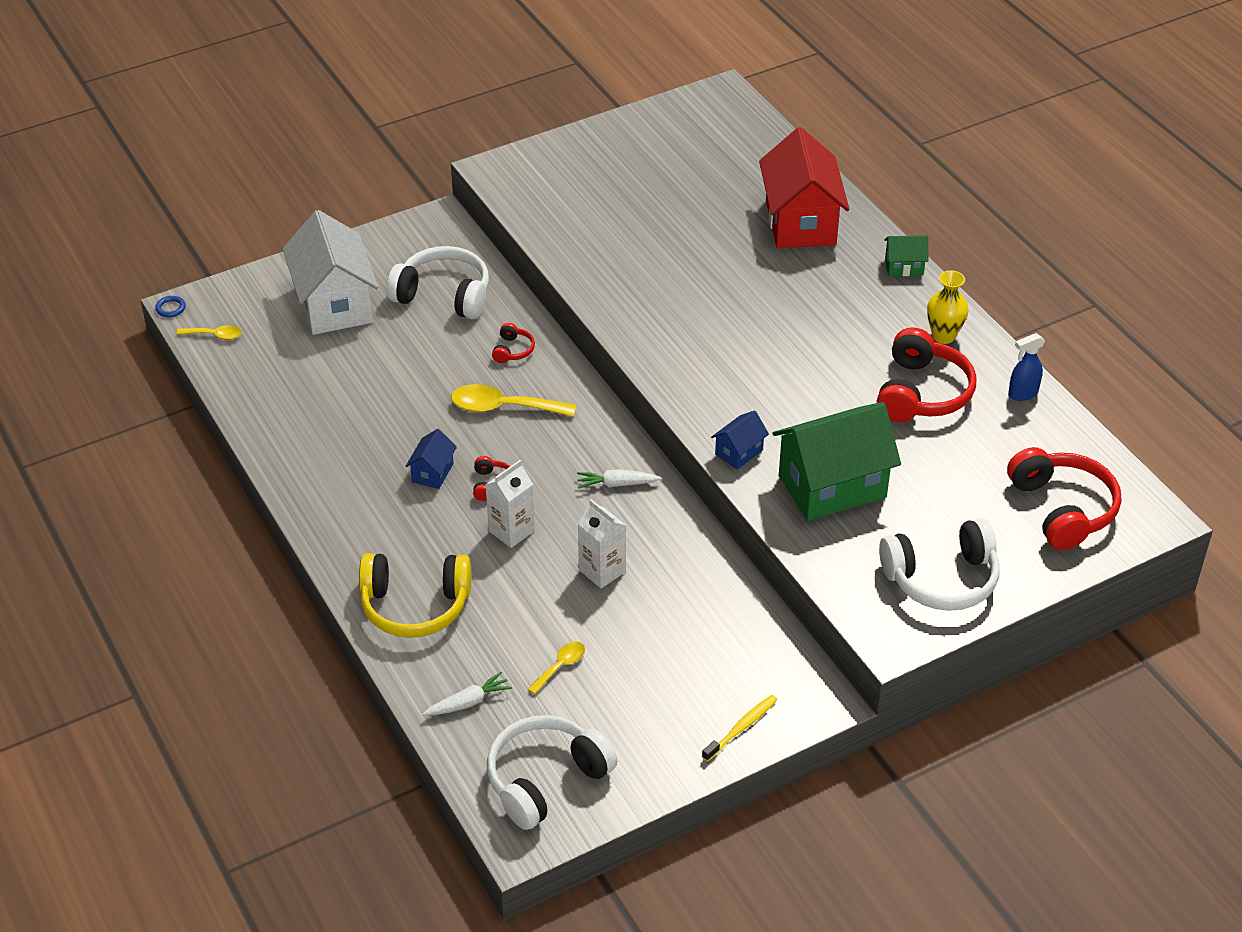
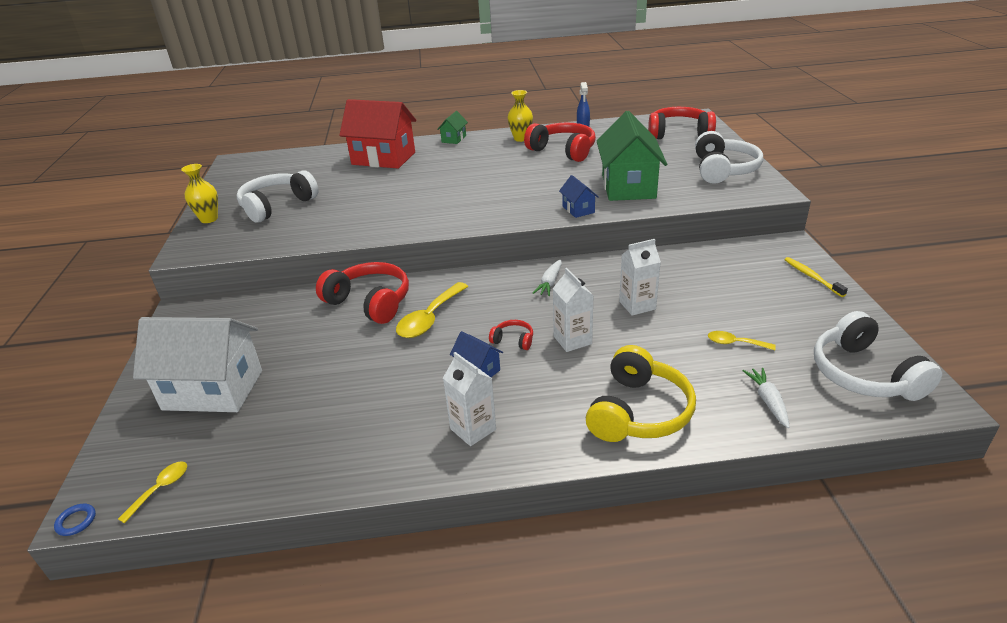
camera: 65 degrees left, 10 degrees down
(348, 495) = (473, 429): none -> white carton
(443, 295) = (272, 325): white headphones -> white headphones (277, 206)
(513, 350) = (370, 302): red headphones -> red headphones, size x2.22
(560, 666) = (735, 343): yellow spoon -> yellow spoon turned 45 degrees counterclockwise
(568, 150) = (209, 219): none -> yellow vase

